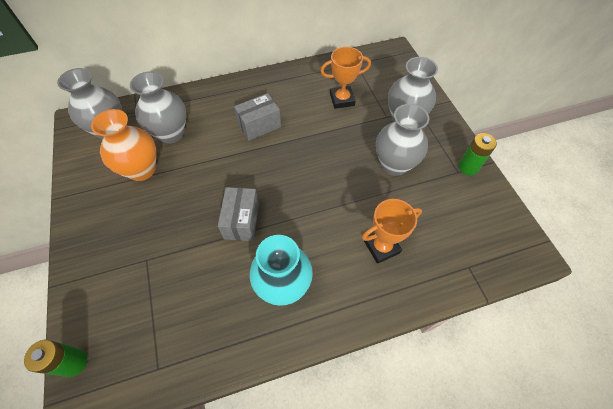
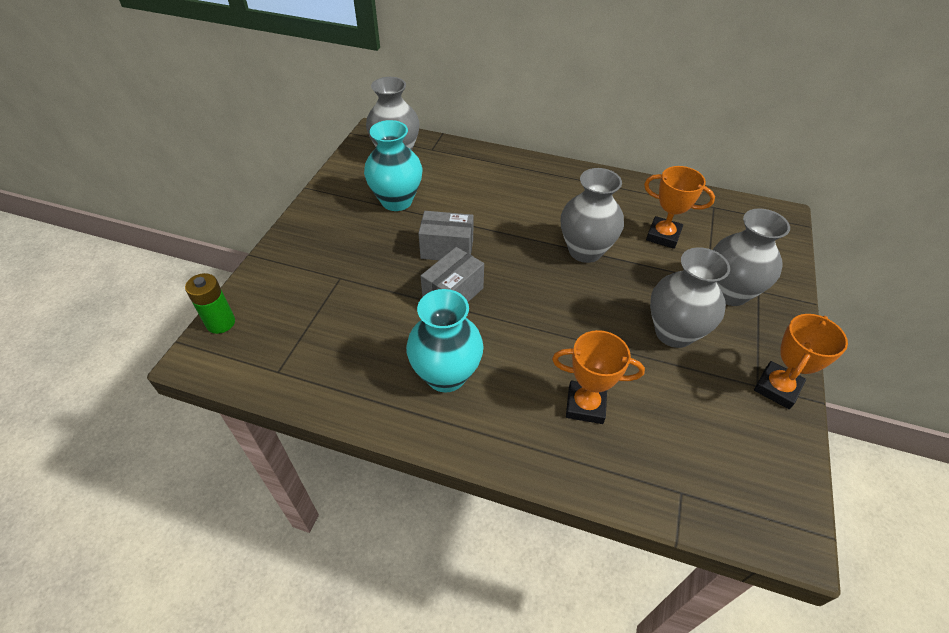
camera: 35 degrees right, 10 degrees down
(142, 170) = (396, 201): orange vase -> turquoise vase
(171, 133) = (448, 183): grey vase -> grey vase (585, 251)
(259, 125) = (544, 217): grey box -> grey box (447, 249)
(468, 167) = (777, 388): green battery -> orange trophy

